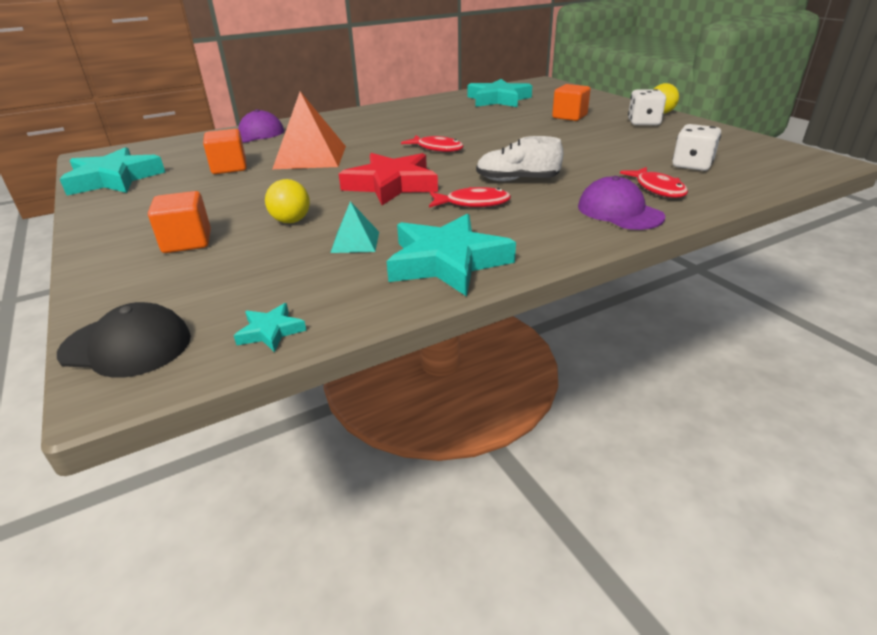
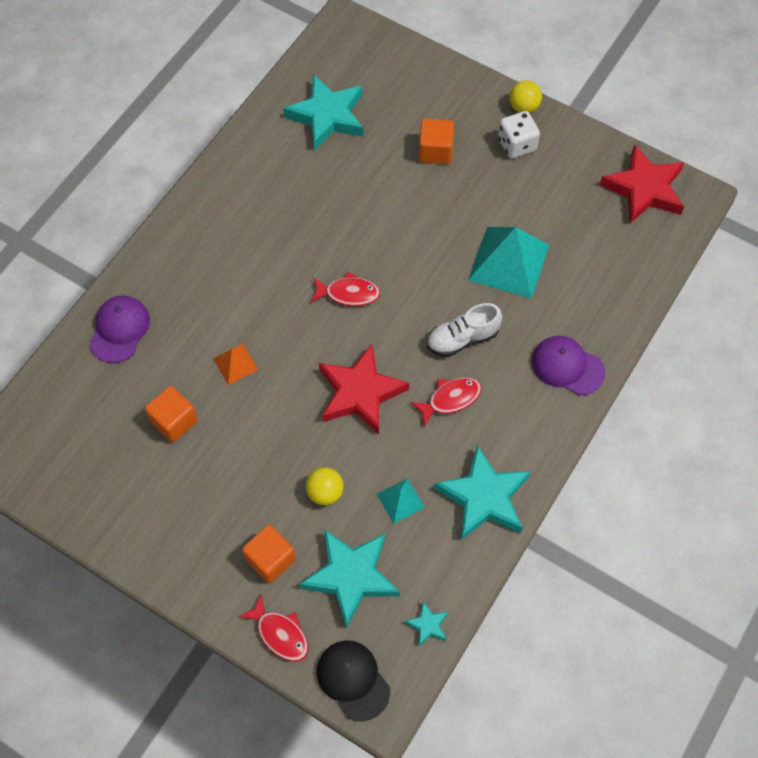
camera: 30 degrees left, 30 degrees up
(114, 179) = (80, 493): turquoise star -> turquoise star (351, 576)
(126, 345) = (353, 680): black cap -> black cap turned 105 degrees counterclockwise
(310, 157) = (235, 364): orange pyramid -> orange pyramid, size x0.50
(596, 158) = (508, 262): none -> turquoise pyramid
(657, 189) = (581, 311): red fish -> red fish (280, 634)
(692, 165) = (593, 247): white dice -> none
(764, 151) = (644, 189): none -> red star

